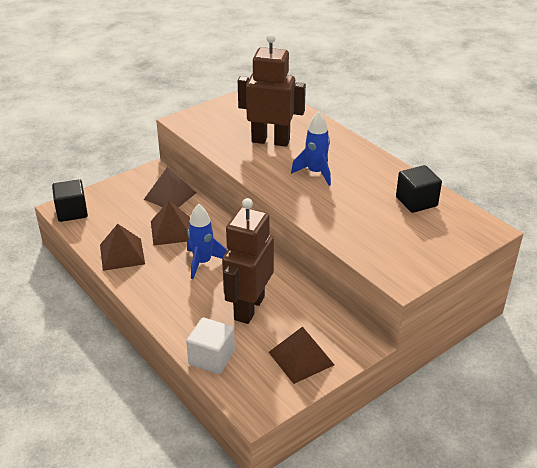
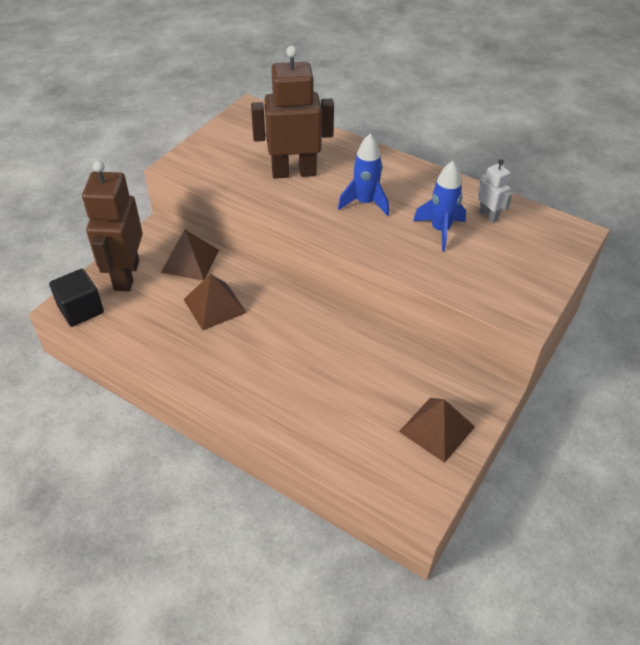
camera: 20 degrees left, 10 degrees up
(122, 254) = (171, 351): brown pyramid -> none
(202, 262) = (271, 338): blue rocket -> blue rocket (440, 230)
(211, 358) = (341, 457): white cube -> none
(249, 308) = (350, 382): brown robot -> brown robot (126, 275)
(416, 201) = (488, 215): black cube -> white robot

